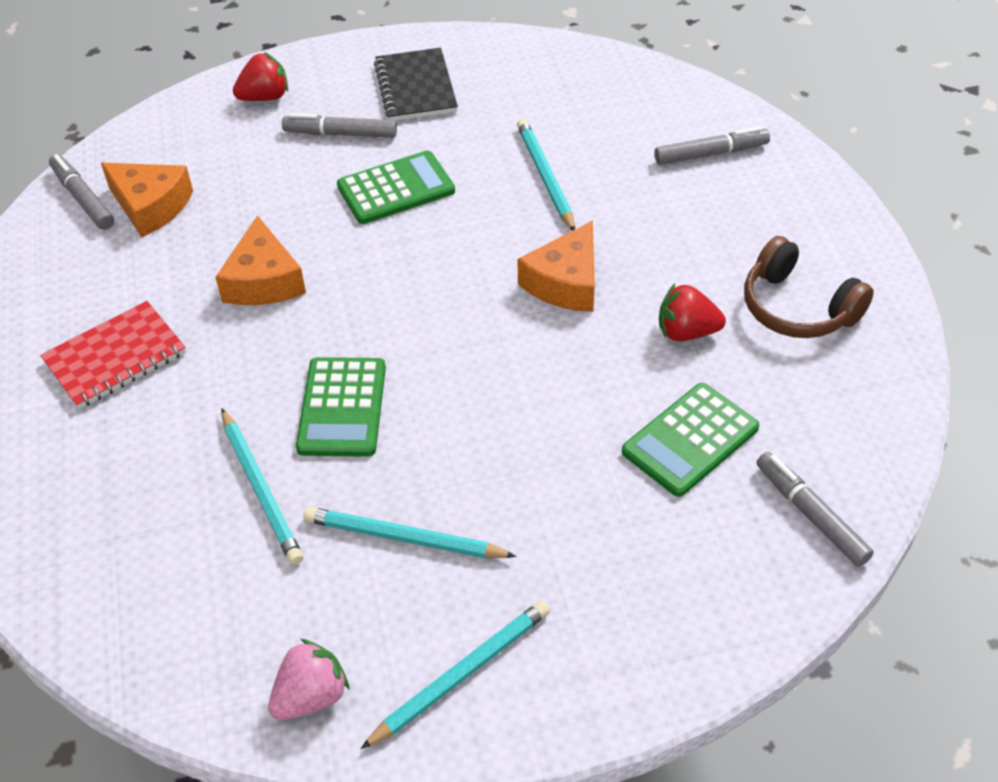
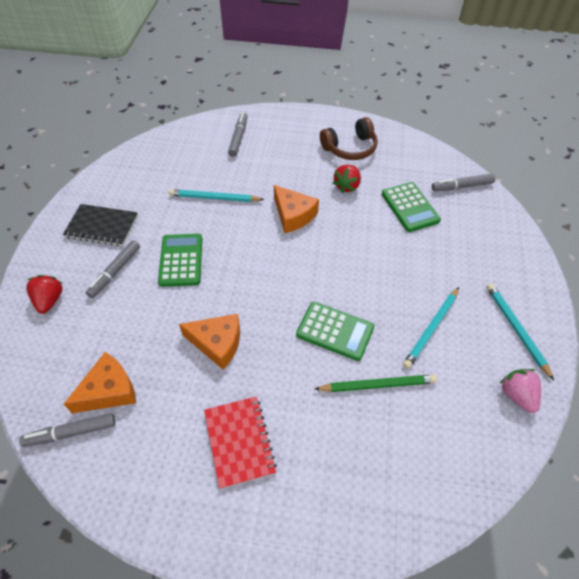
camera: 70 degrees left, 5 degrees up
(261, 489) = (377, 384): turquoise pencil -> green pencil

